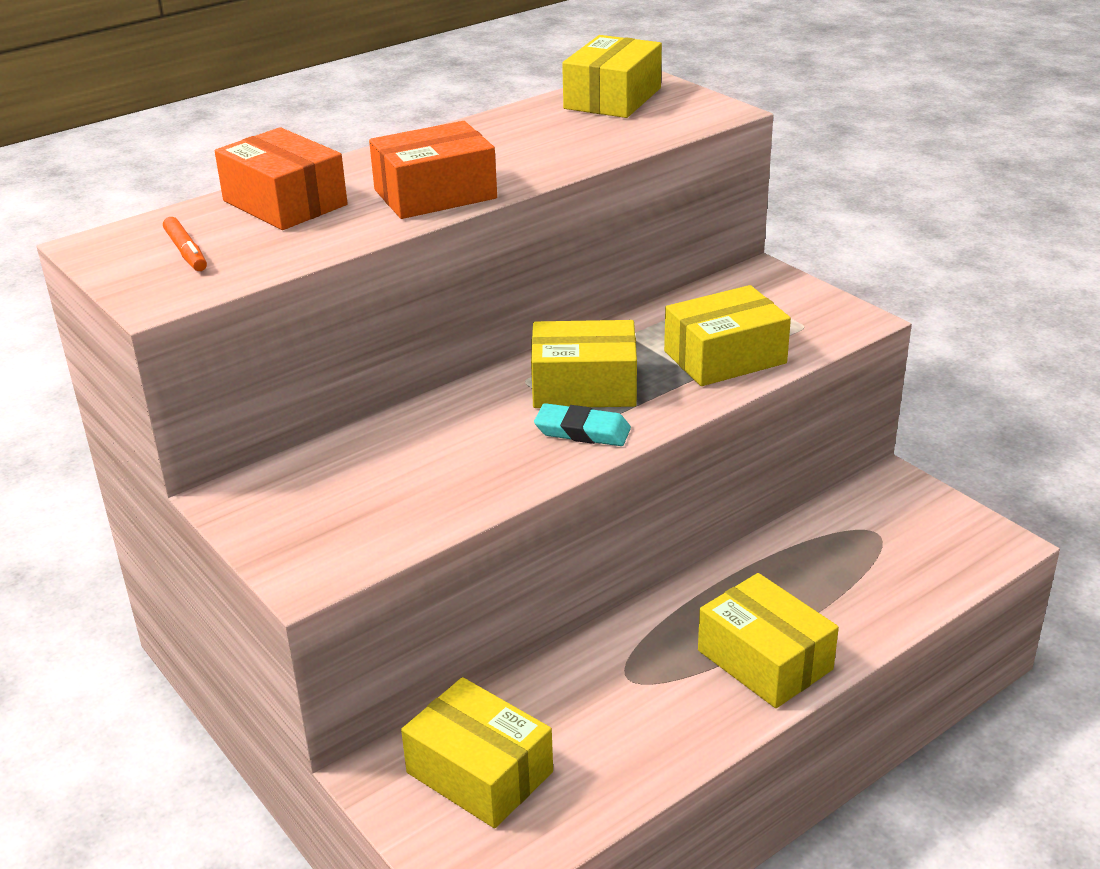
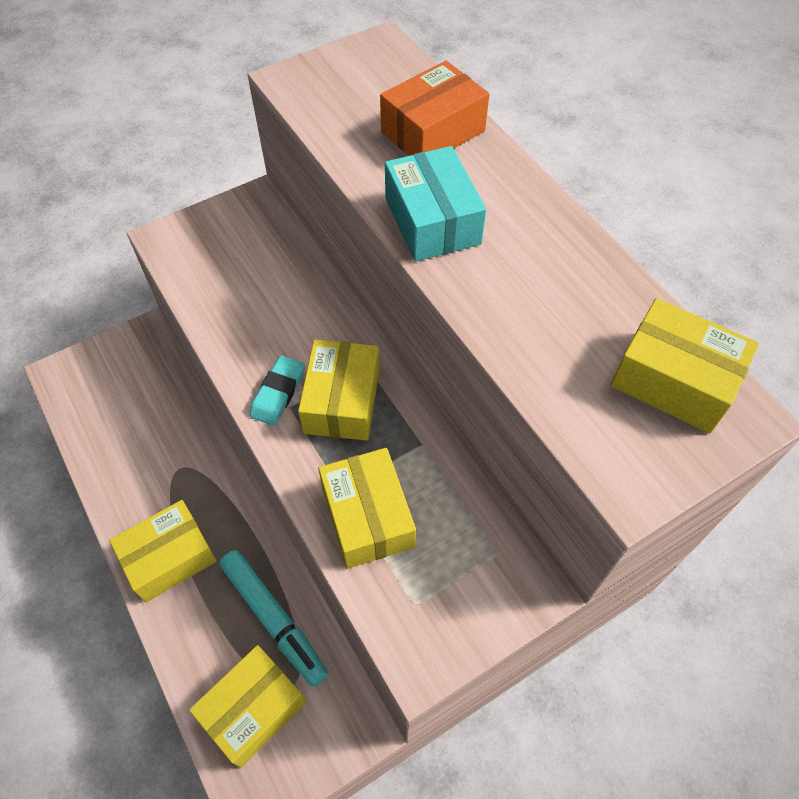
camera: 95 degrees right, 25 degrees up
(186, 252) = (357, 86): orange marker -> none
(435, 194) = (432, 221): orange box -> turquoise box
(479, 772) = (129, 381): yellow box -> yellow box (253, 709)
(809, 555) = (273, 619): none -> turquoise marker

